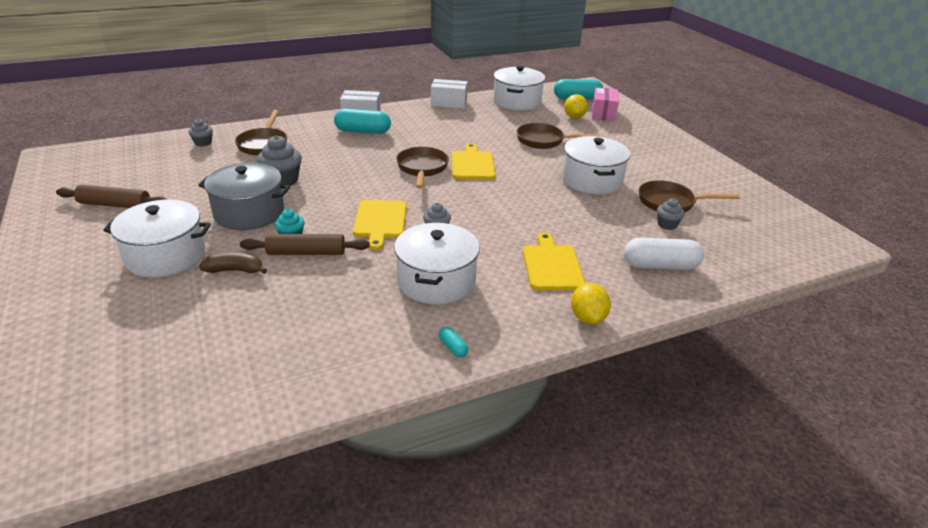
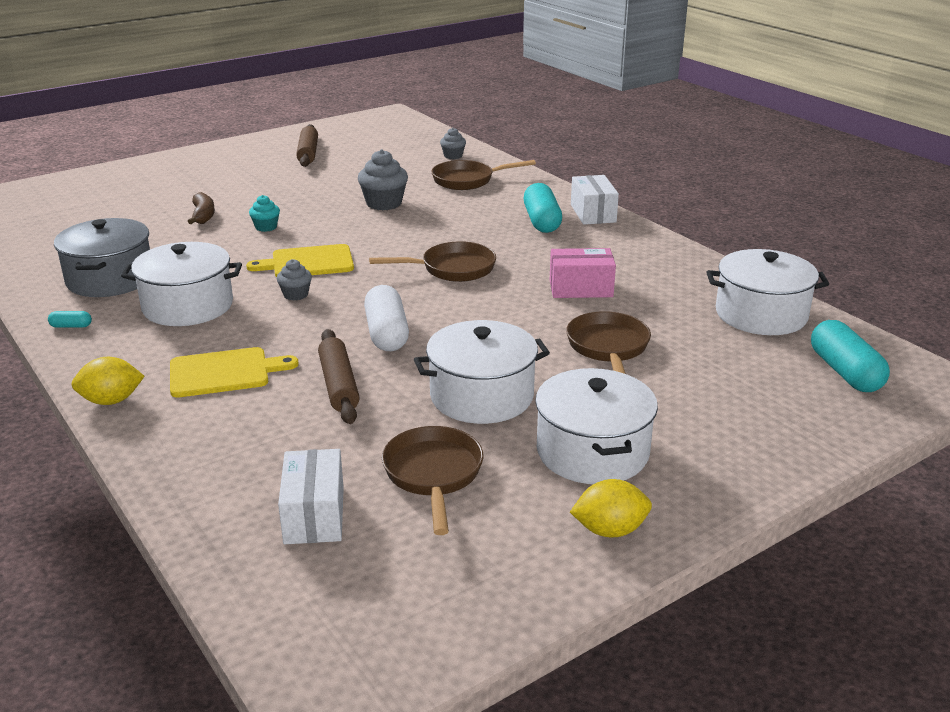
camera: 80 degrees right, 5 degrees down
(166, 256) = (225, 187): white pot -> white pot (592, 452)
(249, 213) = (309, 202): grey pot -> grey pot (110, 279)
(306, 252) = (237, 238): brown rolling pin -> brown rolling pin (339, 385)
(449, 103) = (695, 262): white box -> white box (314, 515)
(453, 347) = (71, 326): turquoise capsule -> turquoise capsule turned 45 degrees clockwise
(472, 164) = (485, 299): yellow cutting board -> none
(574, 117) = (740, 372): yellow lemon -> yellow lemon (610, 530)
(603, 113) = (791, 403): pink box -> pink box (581, 288)
(660, 266) = (230, 458): white capsule -> white capsule (387, 333)
(667, 224) = (354, 468): grey cupcake -> none

